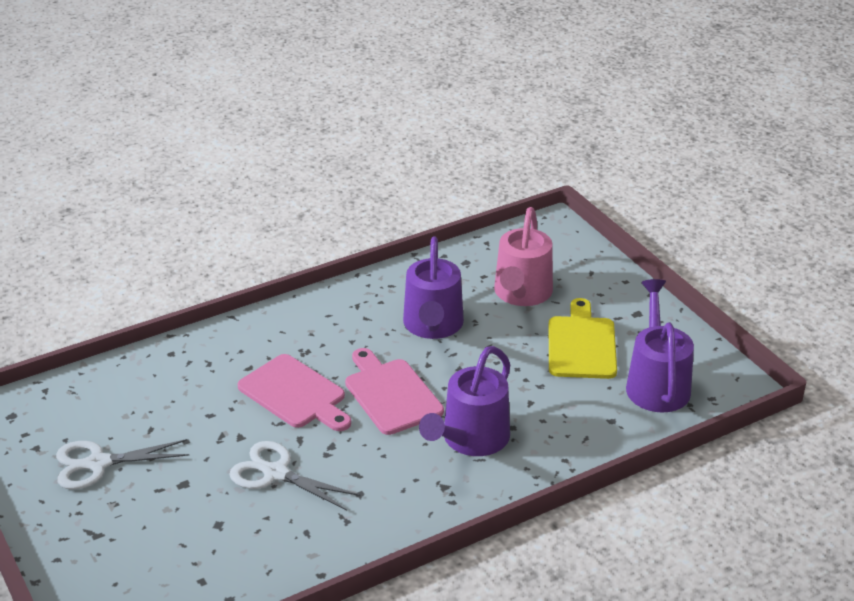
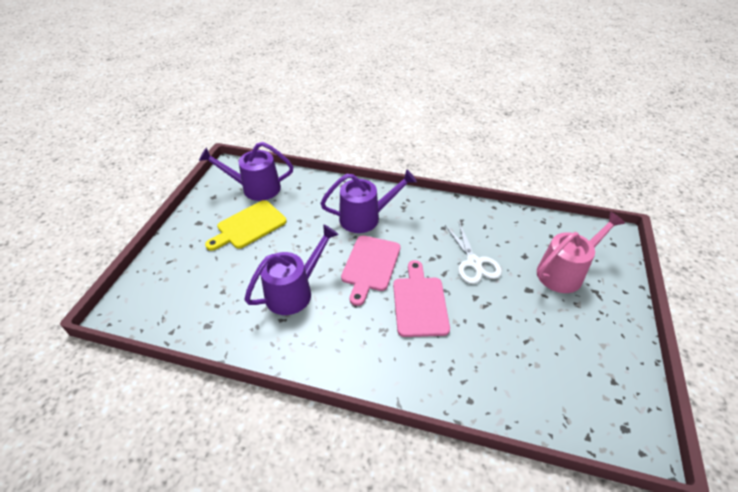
camera: 135 degrees left, 10 degrees up
(98, 464) = (574, 337): white scissors -> none
(521, 294) = (222, 275): pink watering can -> pink watering can (564, 272)
(656, 383) = (255, 188): purple watering can -> purple watering can turned 45 degrees clockwise

